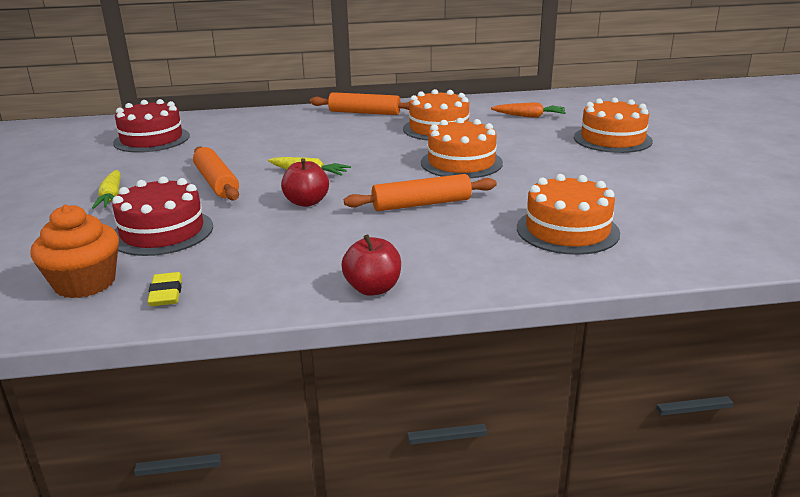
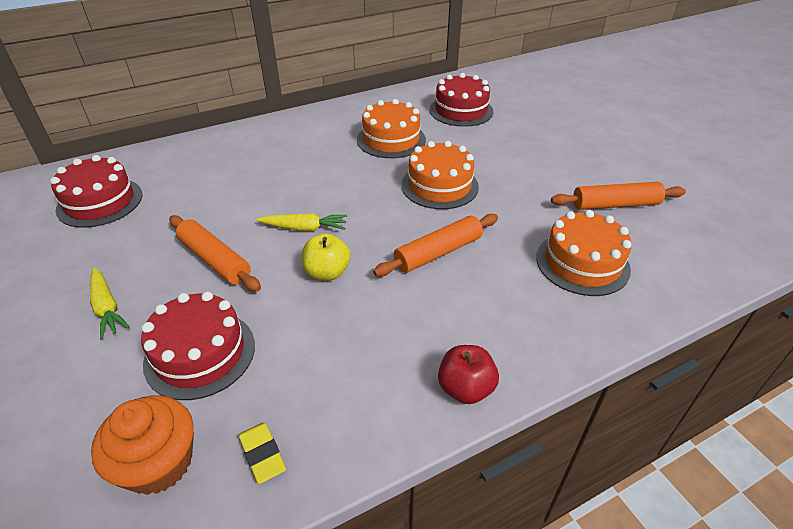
camera: 20 degrees left, 15 degrees up
(306, 202) = (327, 272): red apple -> yellow apple
(364, 113) = (307, 126): orange rolling pin -> orange rolling pin (615, 205)
(529, 116) = (461, 110): orange carrot -> red cake
(612, 139) = (547, 132): orange cake -> none

